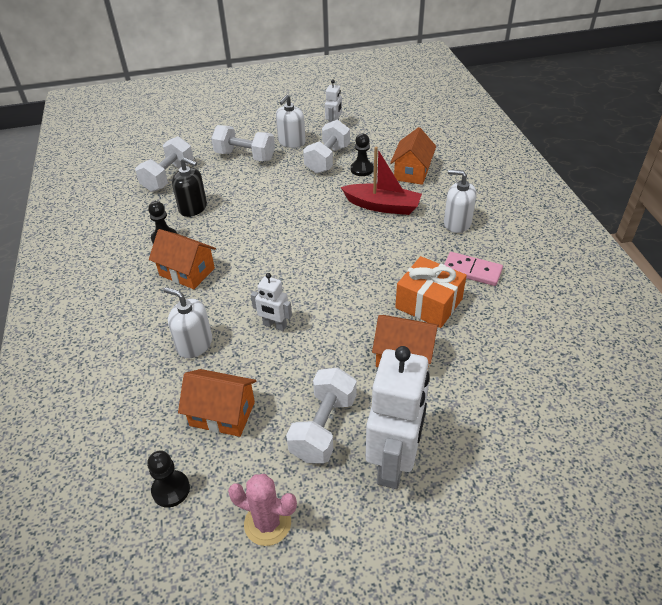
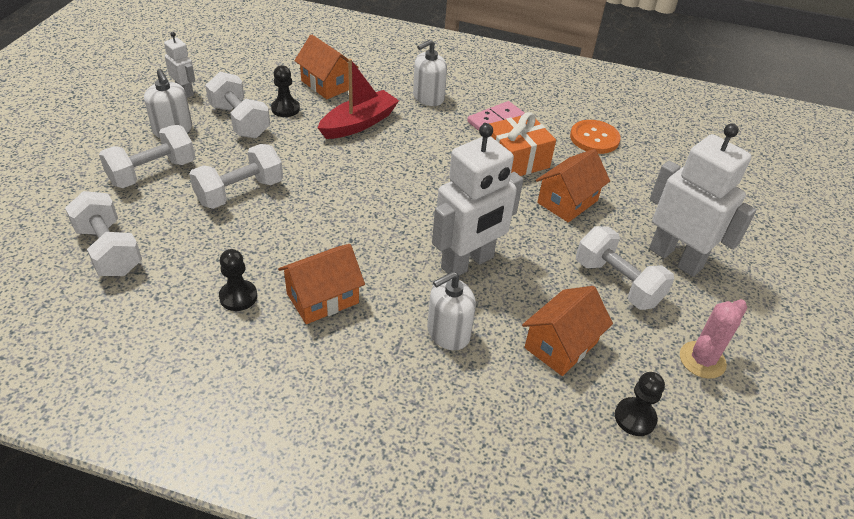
camera: 65 degrees left, 0 degrees up
(193, 208) = (205, 251): black soap dispenser -> none
(257, 194) = (240, 192): none -> white dumbbell
(274, 325) = (468, 263): white robot -> white robot, size x2.04
(520, 343) = (594, 138): none -> orange button

